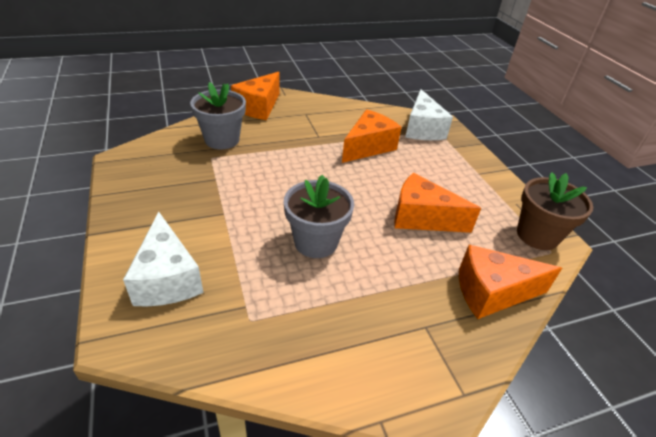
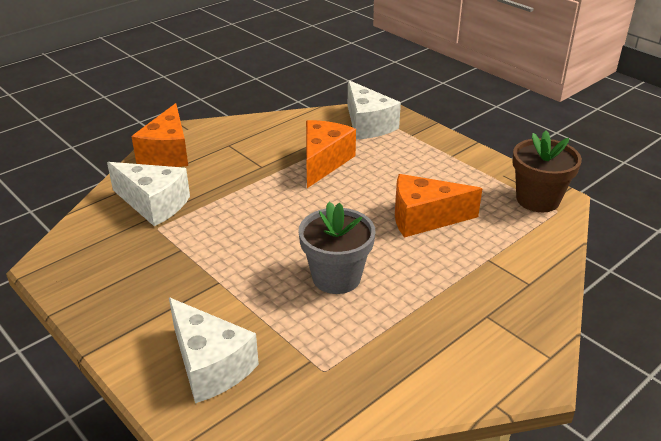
camera: 20 degrees left, 5 degrees down
(222, 140) = (153, 204): grey flower pot -> white cheese
(492, 292) = (526, 265): orange cheese -> none

